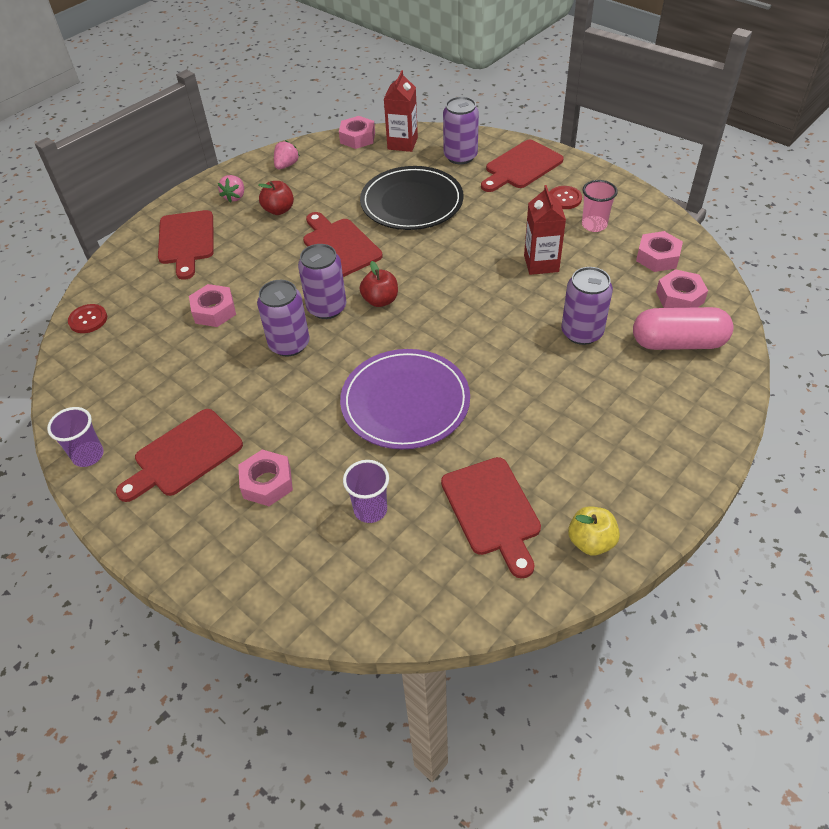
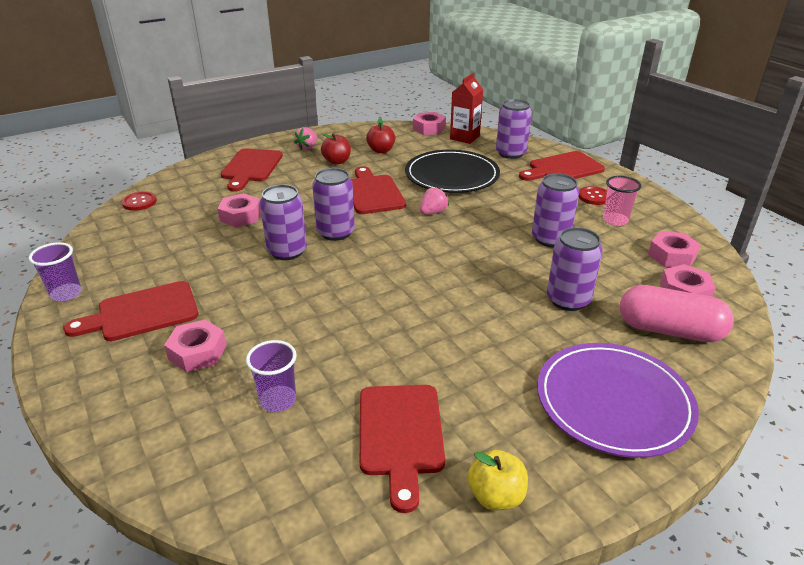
camera: 15 degrees right, 15 degrees down
(286, 165) = (361, 135): pink strawberry -> pink strawberry (433, 212)
(380, 300) = (386, 236): red apple -> red apple (381, 150)
(405, 402) = (364, 318): purple plate -> purple plate (613, 402)
(541, 263) = (550, 239): red carton -> purple can

